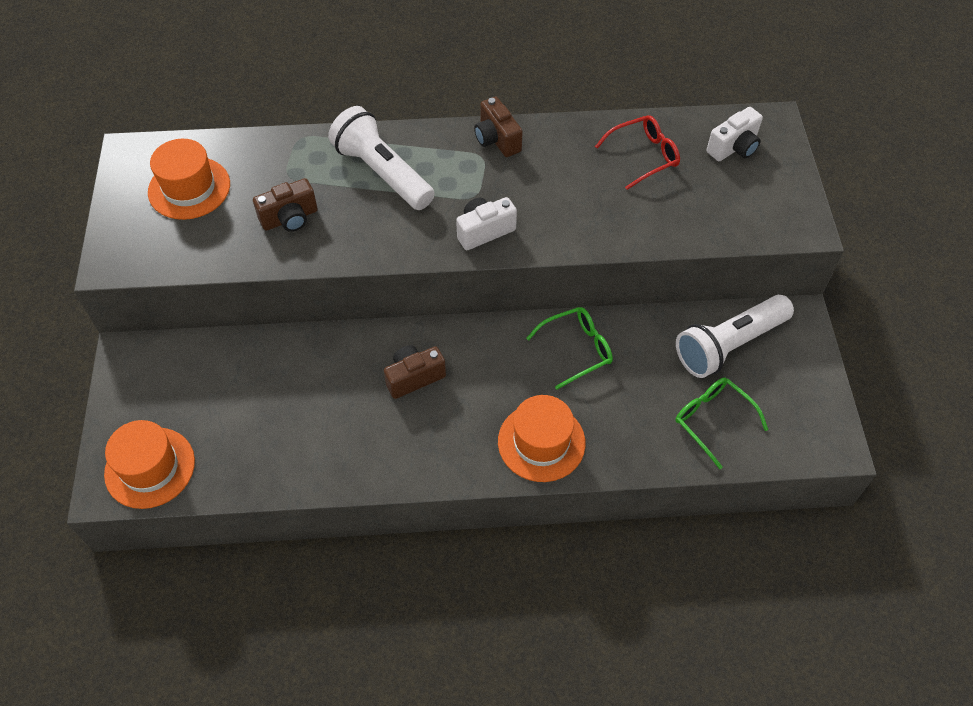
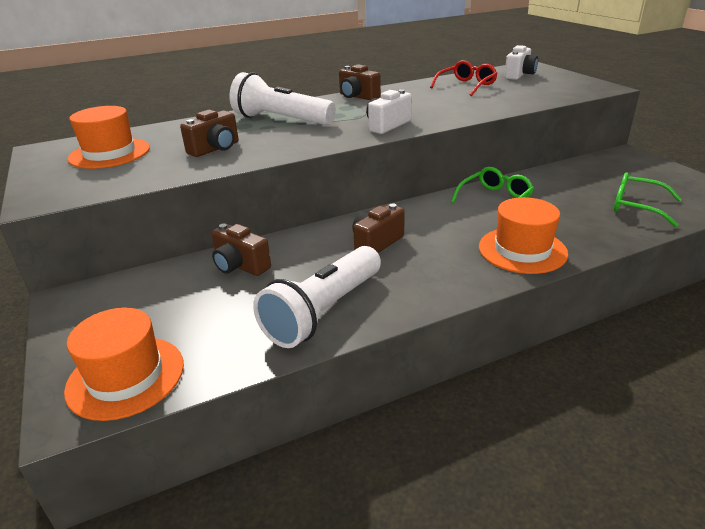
camera: 20 degrees left, 25 degrees down
(279, 363) = (240, 266): none -> brown camera
(729, 345) = (599, 173): white flashlight -> white flashlight (324, 311)

